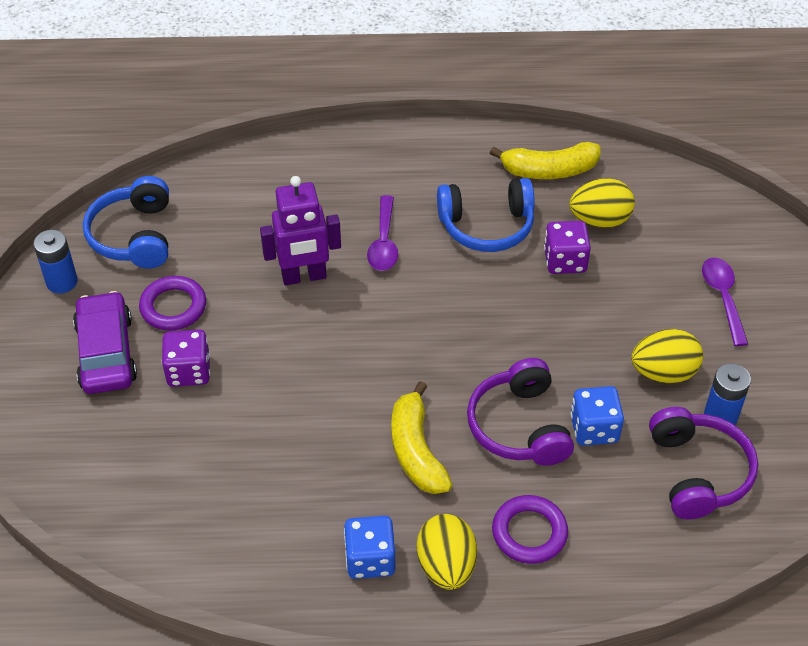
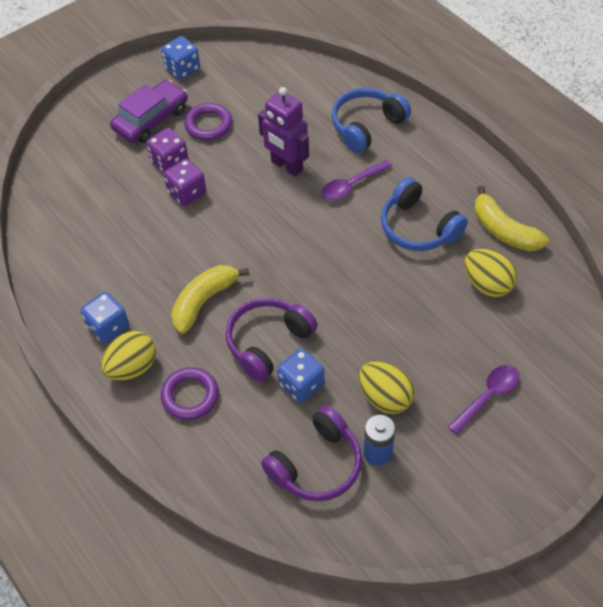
camera: 55 degrees right, 5 degrees up
(62, 282) = (182, 69): blue battery -> blue dice
(134, 236) = (243, 74): blue headphones -> blue headphones (366, 126)
(565, 261) = (430, 286): purple dice -> purple dice (187, 193)

